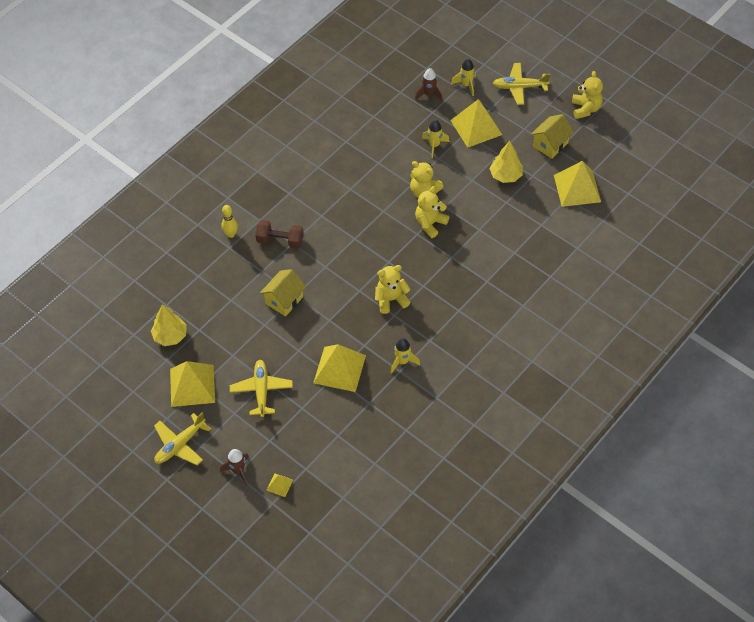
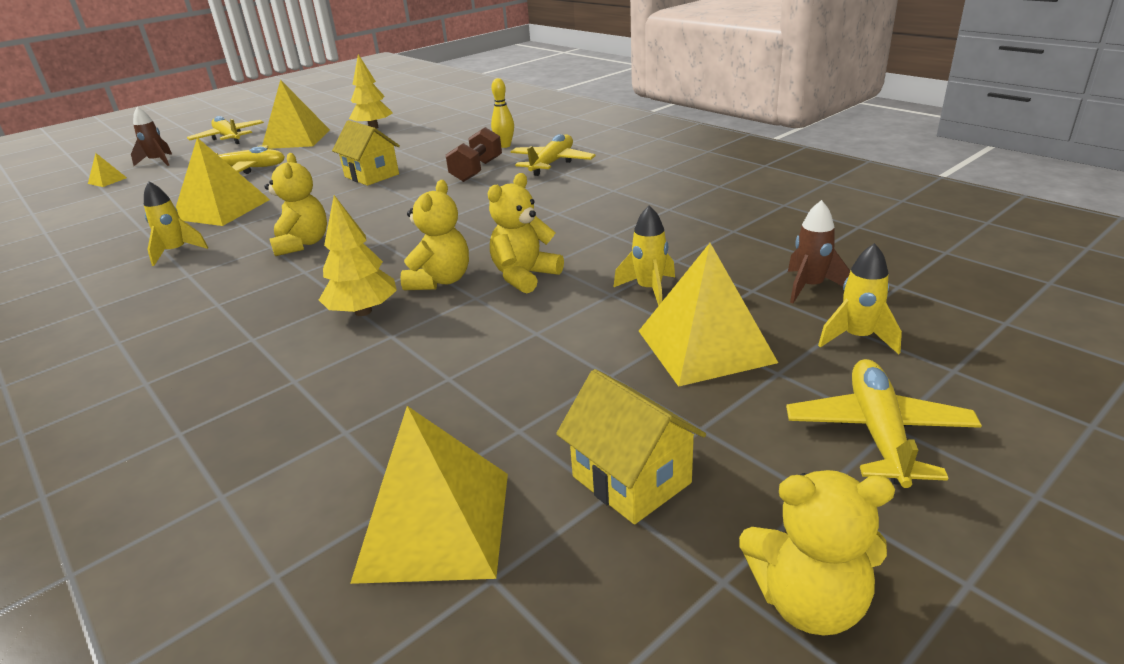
camera: 100 degrees right, 25 degrees down
(270, 202) = (552, 163): none -> yellow plane
(430, 223) = (440, 281): yellow teddy bear -> yellow teddy bear turned 60 degrees clockwise
(505, 175) = (533, 382): yellow tree -> yellow tree (363, 311)

